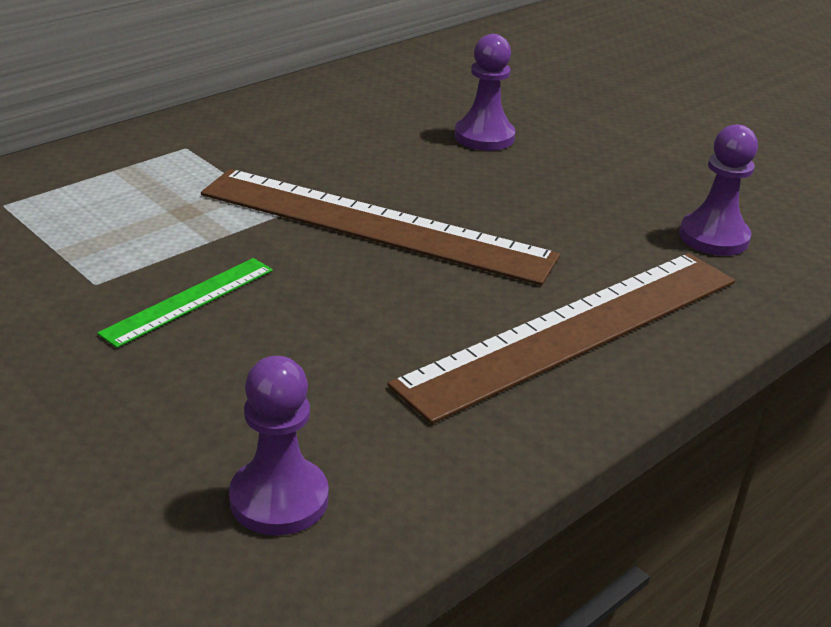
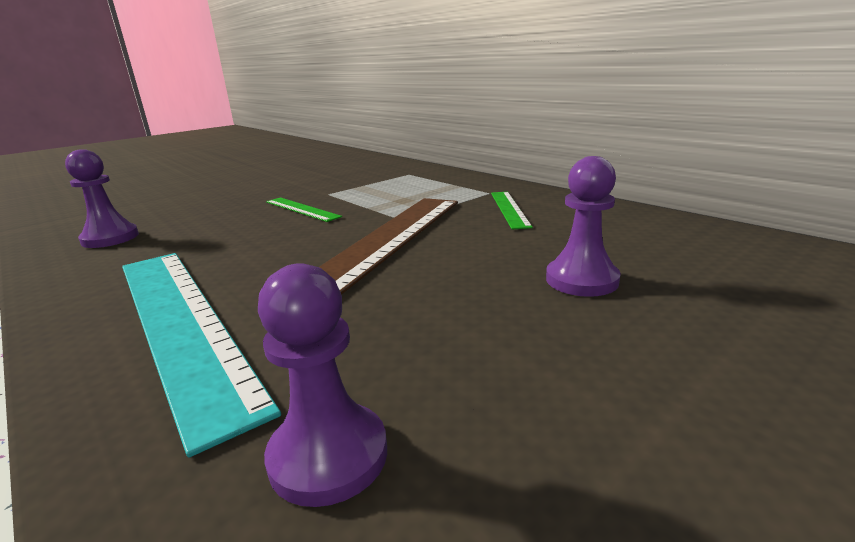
camera: 95 degrees right, 10 degrees down
(272, 143) = (509, 209): none -> green ruler
(574, 331) = (180, 322): brown ruler -> turquoise ruler

